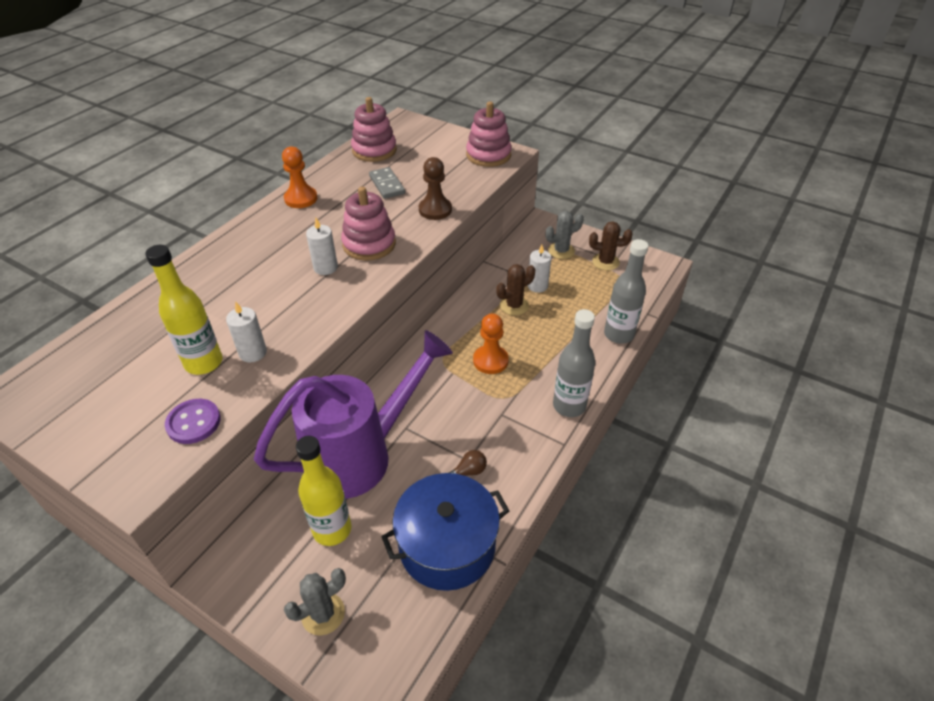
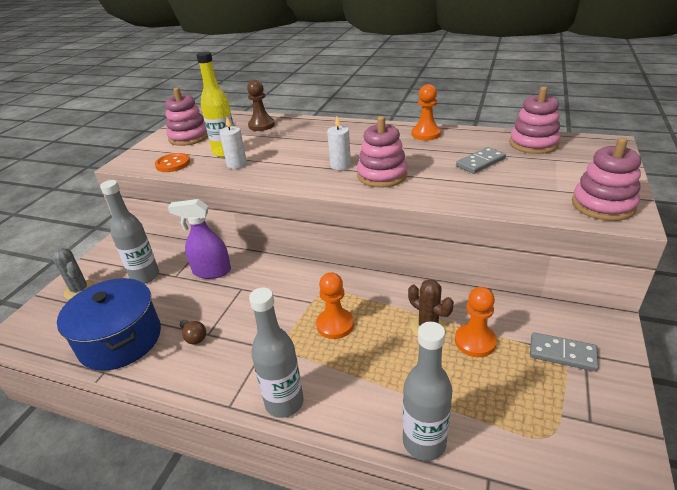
camera: 80 degrees right, 10 degrees down
(104, 405) = (189, 137): none -> pink stacking toy
(193, 422) = (173, 164): purple button -> orange button
(332, 529) = (145, 276): yellow bottle -> grey bottle
(359, 455) = (211, 271): purple watering can -> purple spray bottle
(435, 210) = (460, 195): brown pawn -> brown pawn (261, 125)
(537, 286) = (475, 341): white candle -> orange pawn
(561, 251) = (562, 353): grey cactus -> grey domino
(605, 262) = (576, 408): brown cactus -> none

